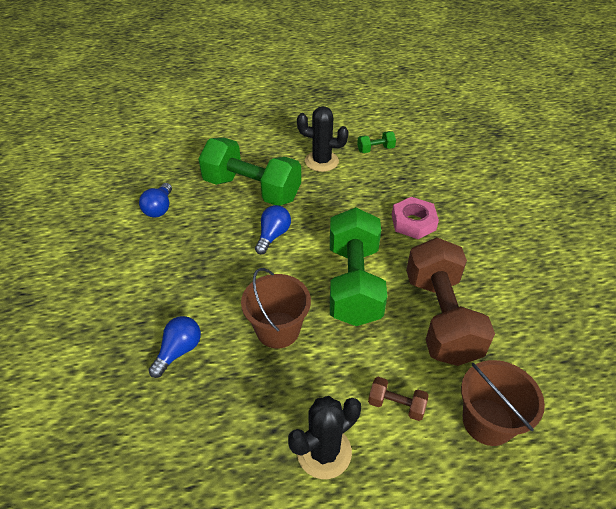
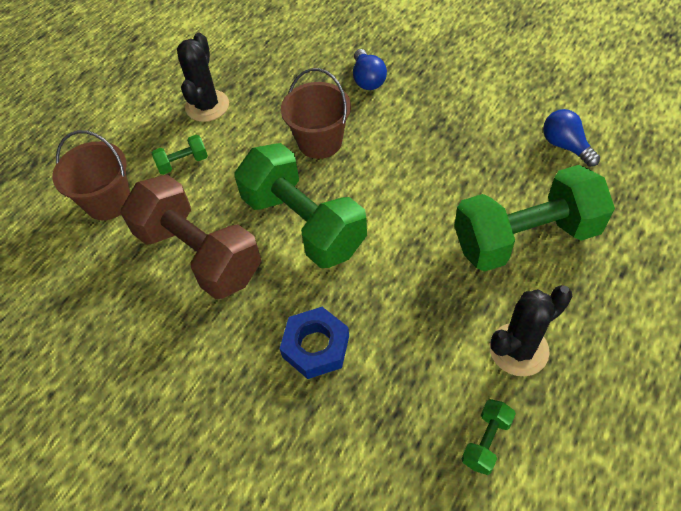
camera: 140 degrees right, 10 degrees up
(273, 236) = (430, 208): blue light bulb -> none
(396, 405) = (183, 163): brown dumbbell -> green dumbbell
(413, 222) = (315, 346): pink nut -> blue nut

